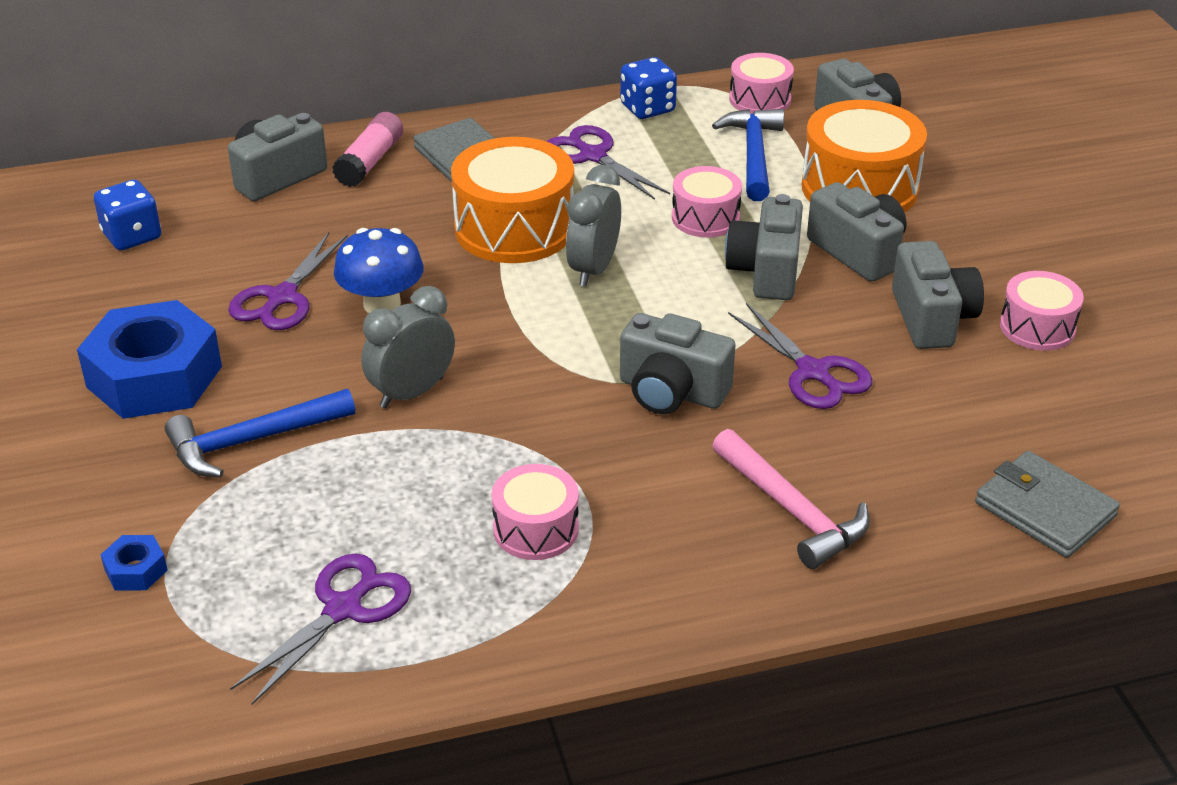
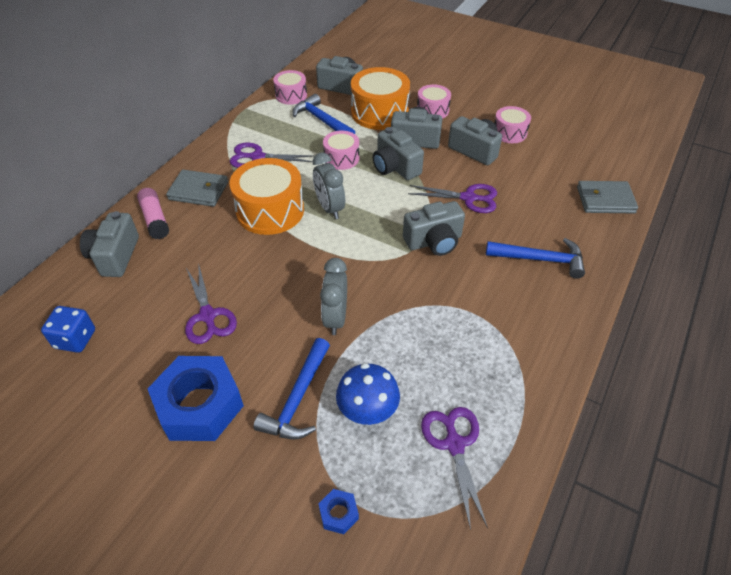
camera: 45 degrees left, 10 degrees up
(382, 304) = (261, 286): blue mushroom -> blue mushroom (367, 410)
(536, 529) = (471, 340): pink drum -> pink drum (432, 110)
(647, 108) = (250, 123): blue dice -> none
(792, 511) = (540, 259): pink hammer -> blue hammer

